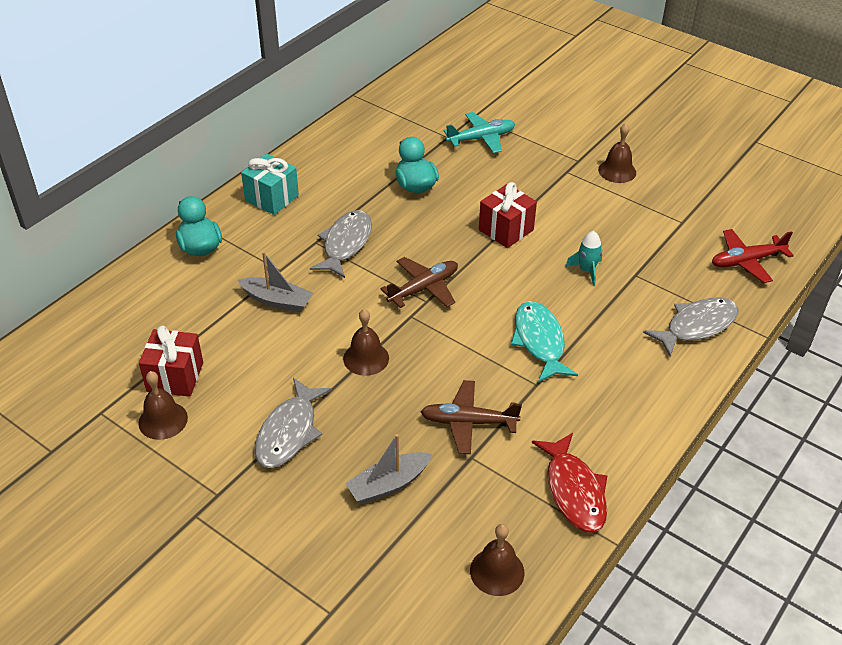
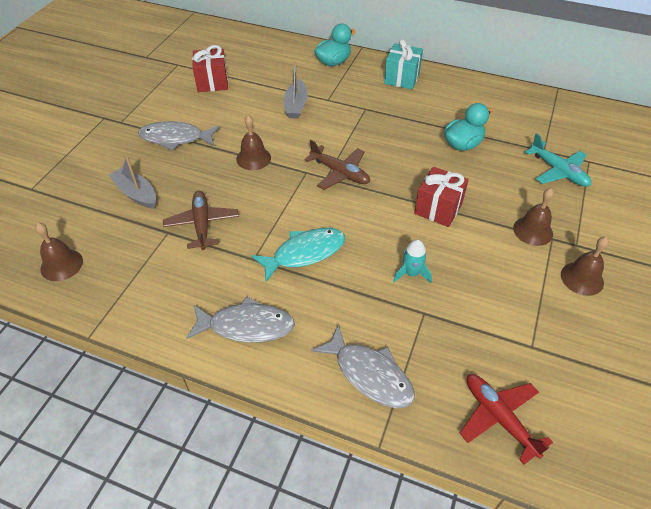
camera: 75 degrees right, 5 degrees up
(163, 420) = (176, 87): brown bell -> brown bell (533, 231)
(345, 244) = (371, 123): grey fish -> grey fish (246, 326)
(574, 491) = (141, 300): red fish -> none

